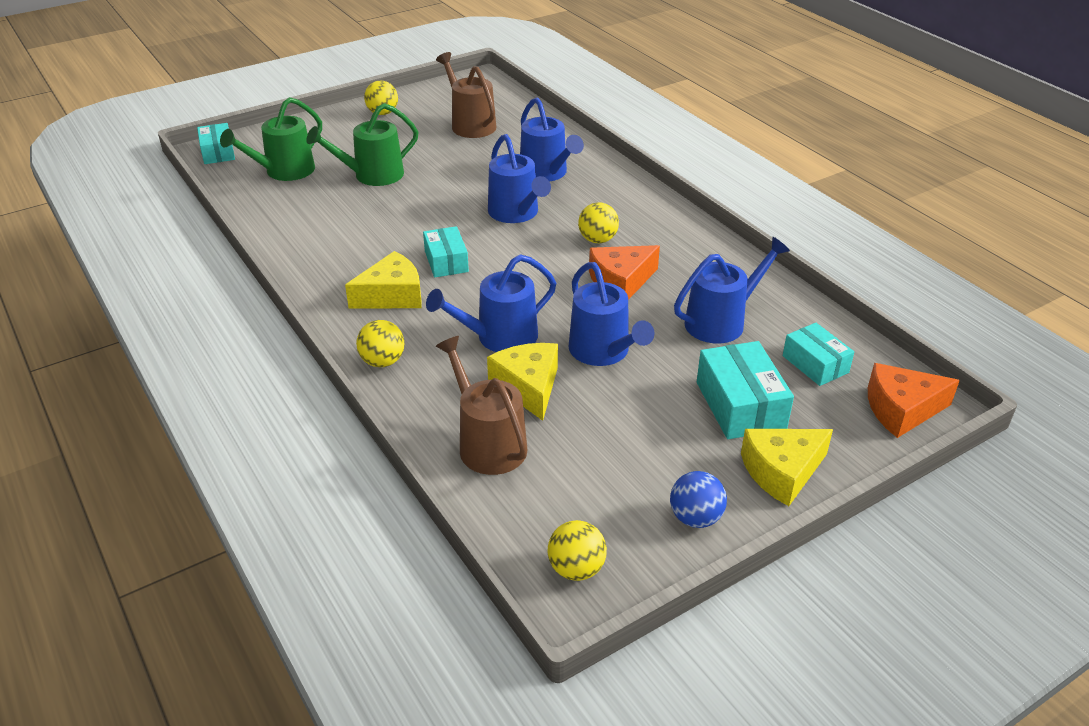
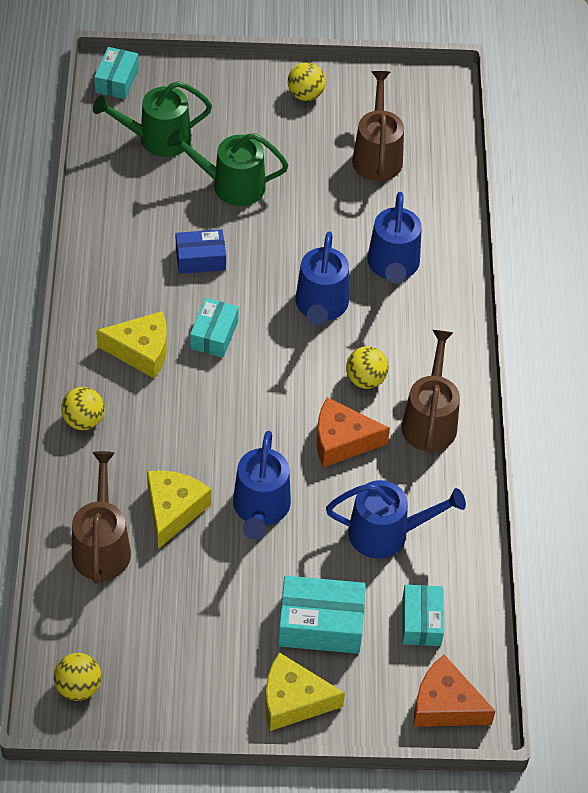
camera: 30 degrees right, 15 degrees up
(388, 223) = (200, 259): none -> blue box
(500, 337) = (191, 446): blue watering can -> none
(673, 243) = (430, 421): none -> brown watering can
(695, 518) = (194, 699): blue ball -> none
(740, 405) = (320, 624): turquoise box -> turquoise box turned 75 degrees clockwise

